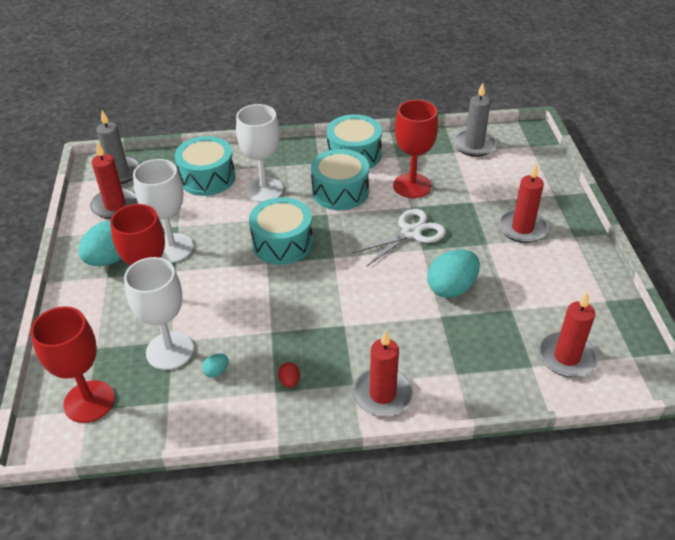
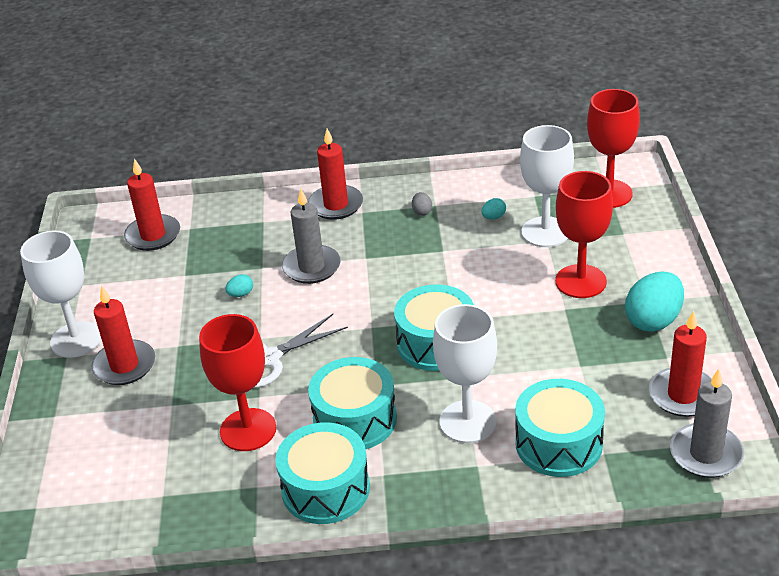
camera: 175 degrees left, 5 degrees down
(172, 248) = (578, 335): white goblet -> white goblet (76, 339)
(289, 381) = (422, 212): red egg -> grey egg
(451, 288) = (241, 294): turquoise egg -> turquoise egg, size x0.44
(474, 145) = (125, 509): grey candle -> grey candle (311, 267)

